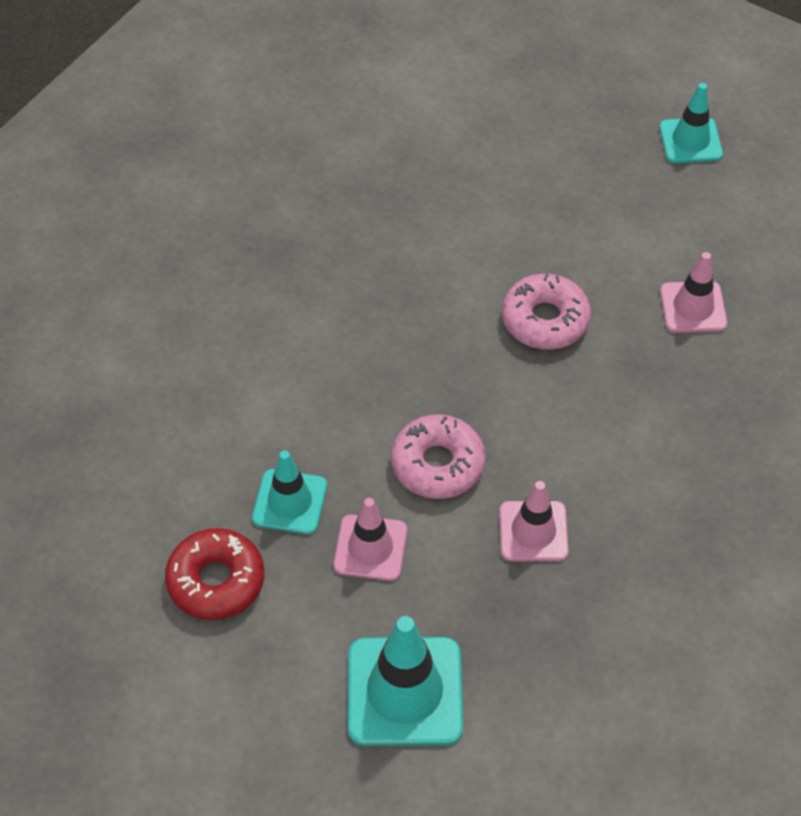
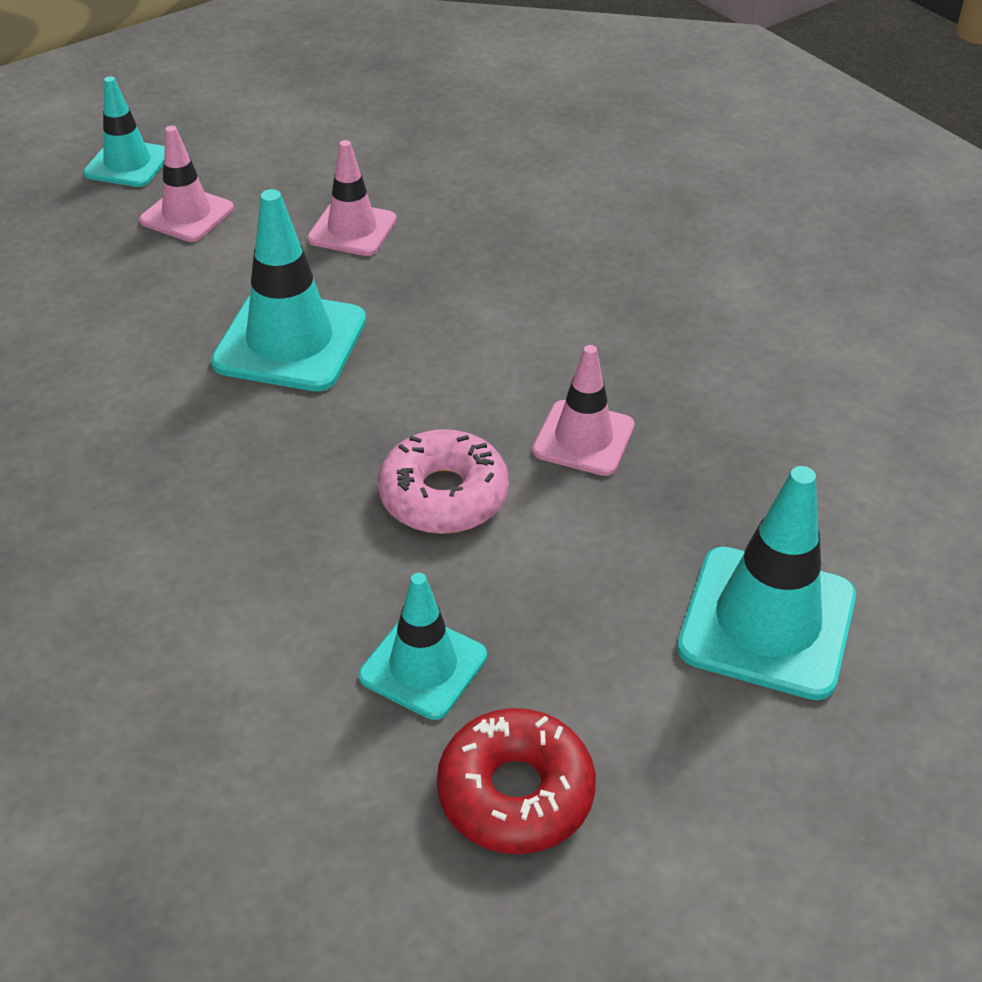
camera: 70 degrees left, 10 degrees down
(370, 548) = (538, 598): pink traffic cone -> pink traffic cone (187, 215)
(545, 320) = (290, 342): pink donut -> turquoise traffic cone

